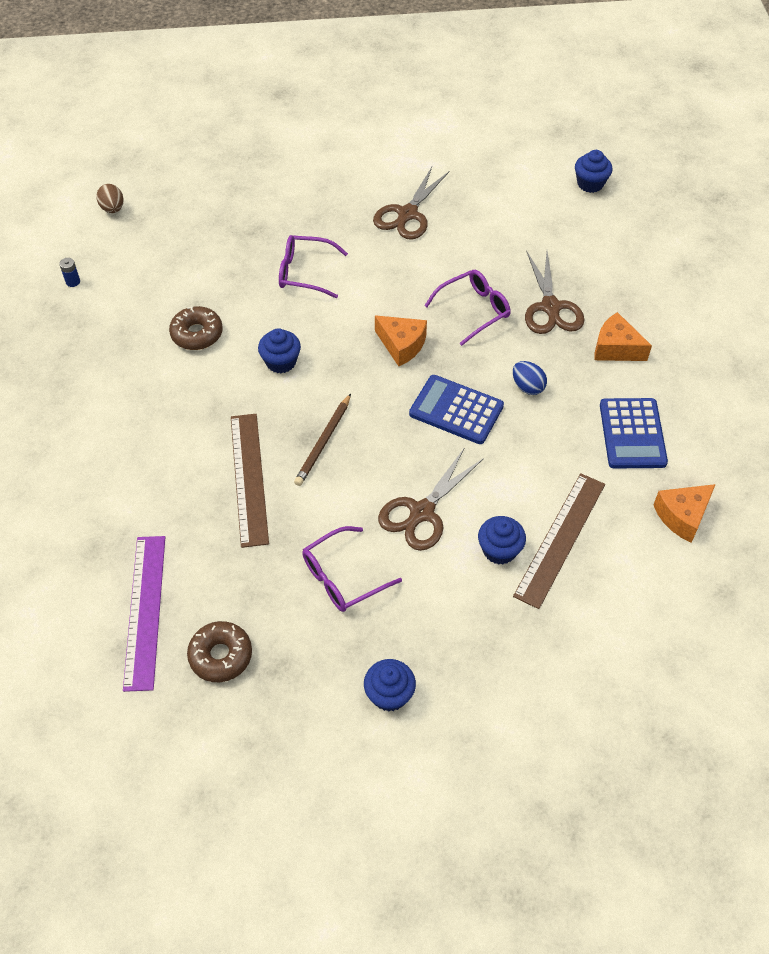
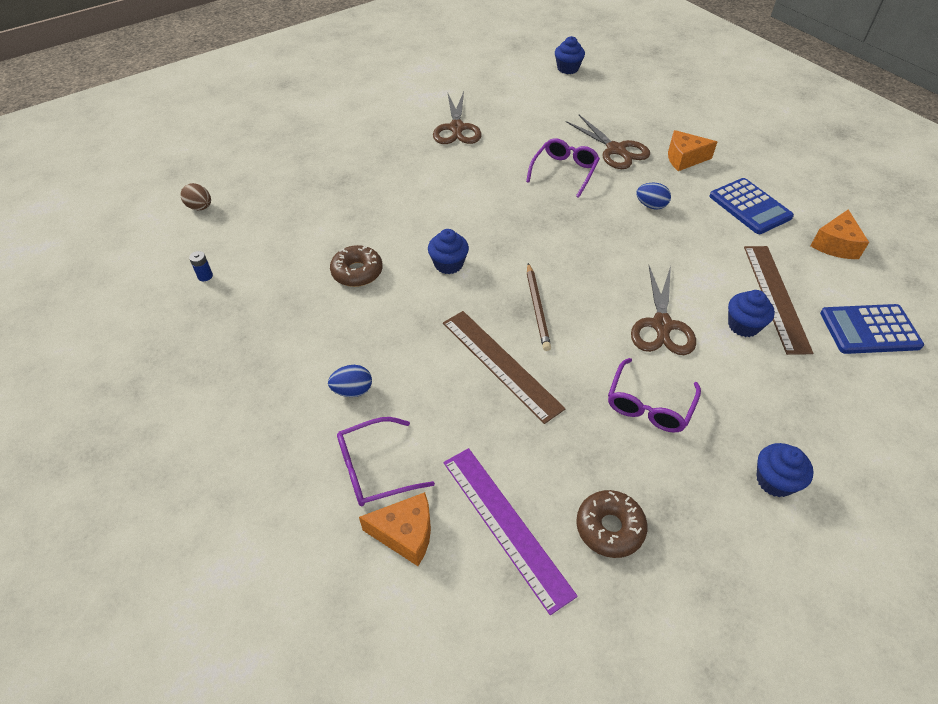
camera: 30 degrees left, 5 degrees down
(114, 442) = (352, 390): none -> blue egg
(305, 272) = (411, 194): purple glasses -> purple glasses (374, 469)
(402, 345) = (533, 214): orange cheese -> orange cheese (405, 534)
(456, 410) = (616, 242): blue calculator -> blue calculator (869, 330)

